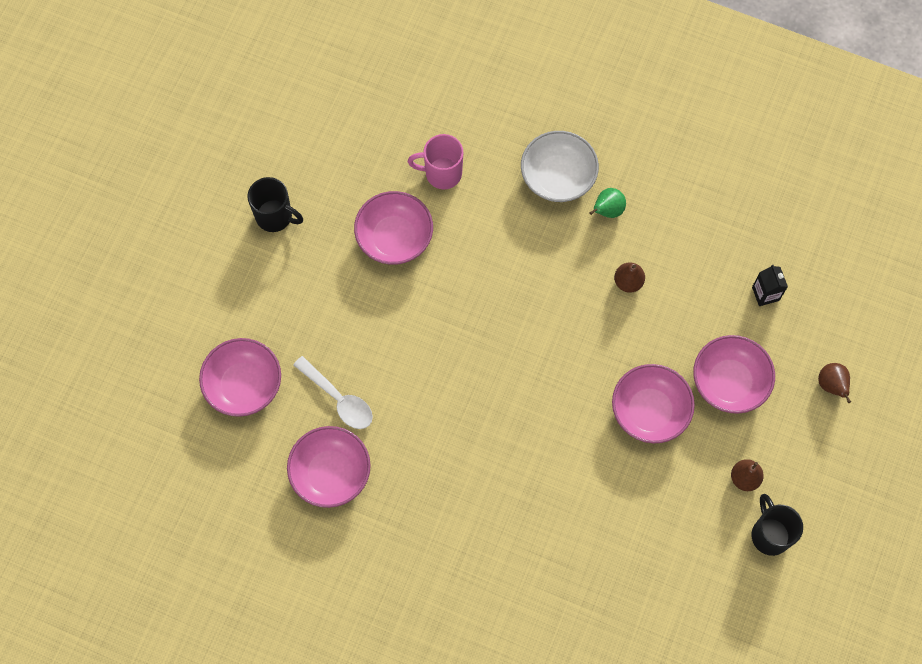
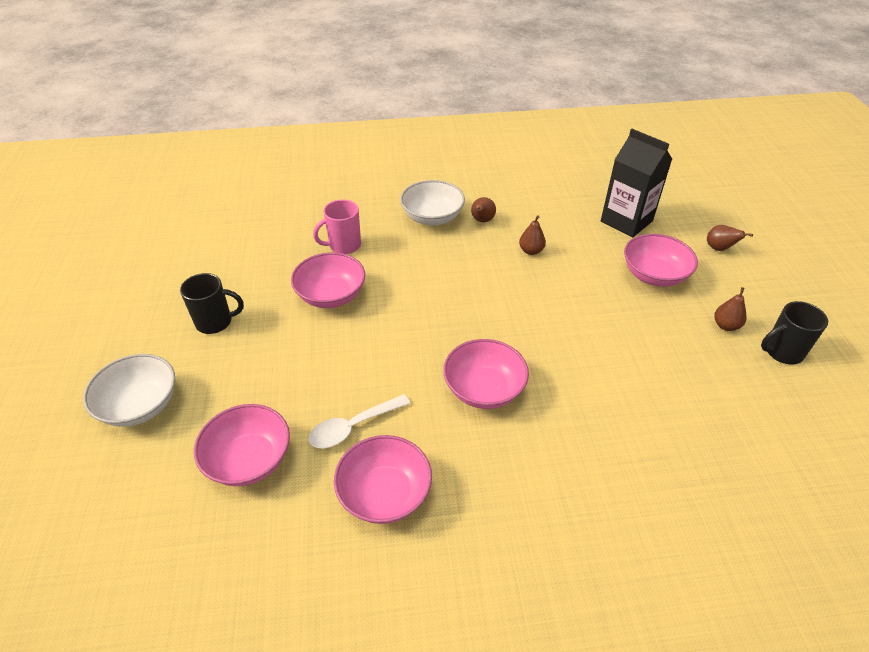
camera: 30 degrees left, 25 degrees down
(180, 282) = (140, 405): none -> white bowl
(339, 399) = (353, 427): white spoon -> white spoon turned 135 degrees clockwise
(607, 210) = (482, 221): green pear -> brown pear
(649, 411) = (618, 316): pink bowl -> pink bowl (484, 389)
(765, 294) = (626, 221): black carton -> black carton, size x2.15
(769, 534) = (782, 352): black mug -> black mug turned 60 degrees counterclockwise

